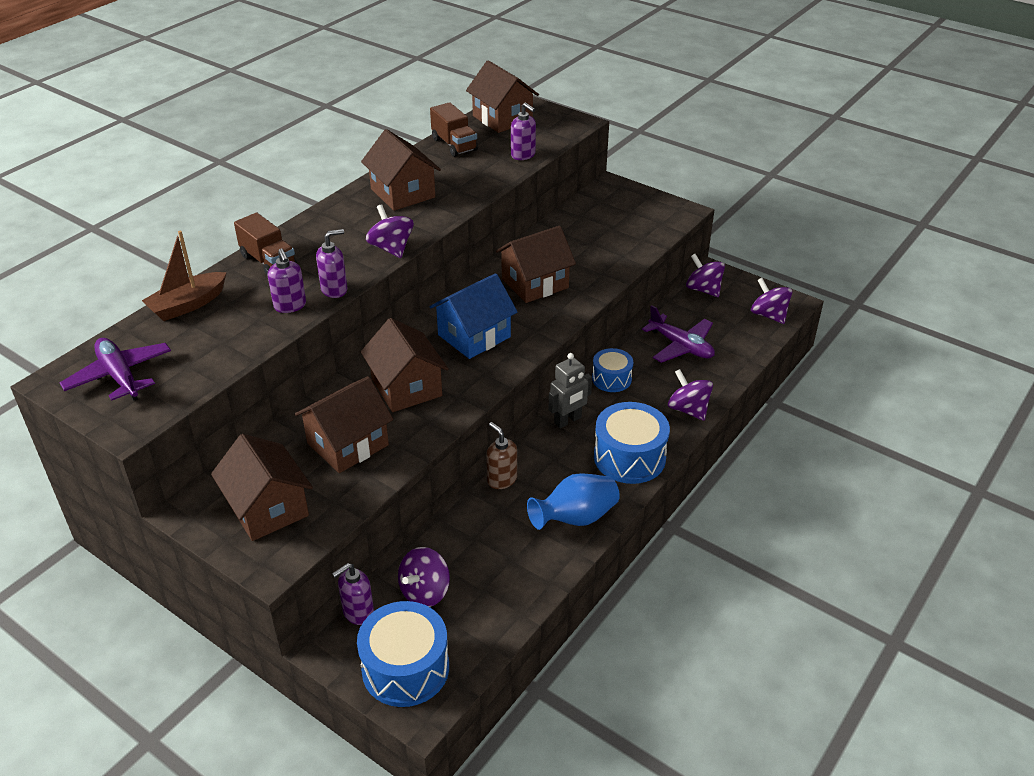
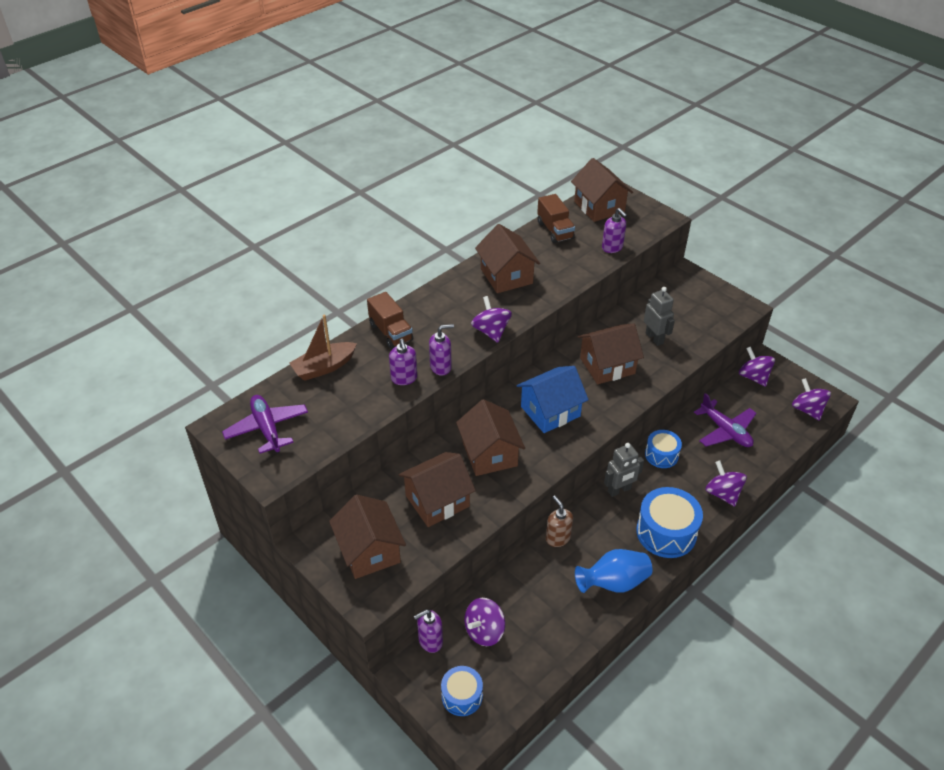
camera: 10 degrees right, 5 degrees up
(405, 668) = (462, 696): blue drum -> blue drum, size x0.60
(585, 251) = (654, 338): none -> grey robot

